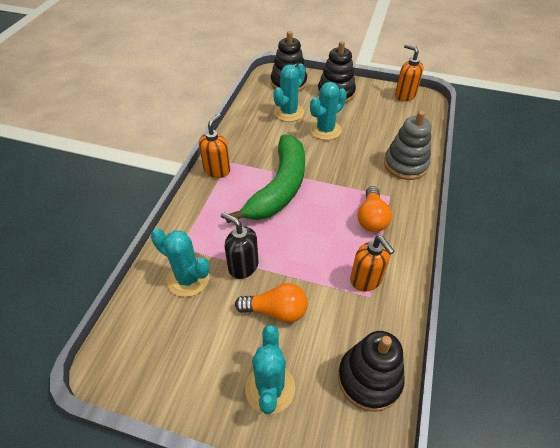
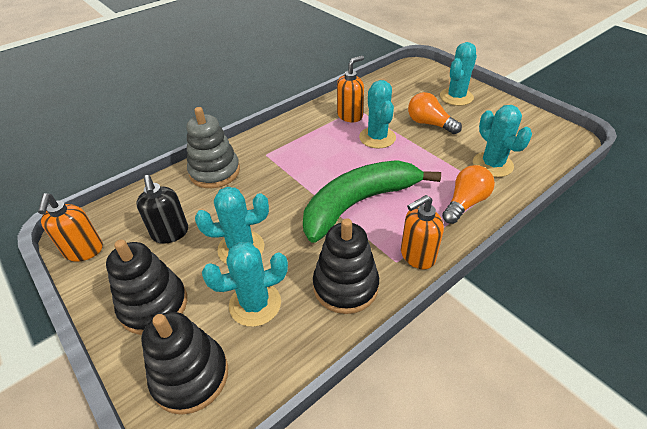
camera: 145 degrees left, 5 degrees down
(243, 266) = (439, 156): black soap dispenser -> black soap dispenser (170, 233)
(315, 261) = (377, 137): none -> turquoise cactus
(366, 280) = (350, 116): orange soap dispenser -> orange soap dispenser turned 45 degrees clockwise
(369, 379) = (394, 82): black stacking toy -> black stacking toy (345, 286)
(371, 218) = (301, 146): orange light bulb -> orange light bulb (465, 203)

